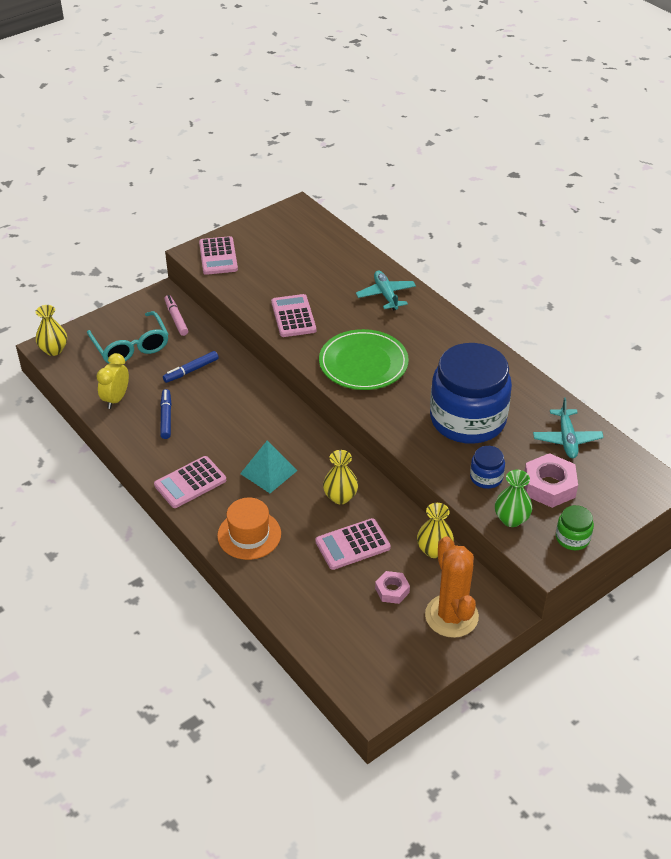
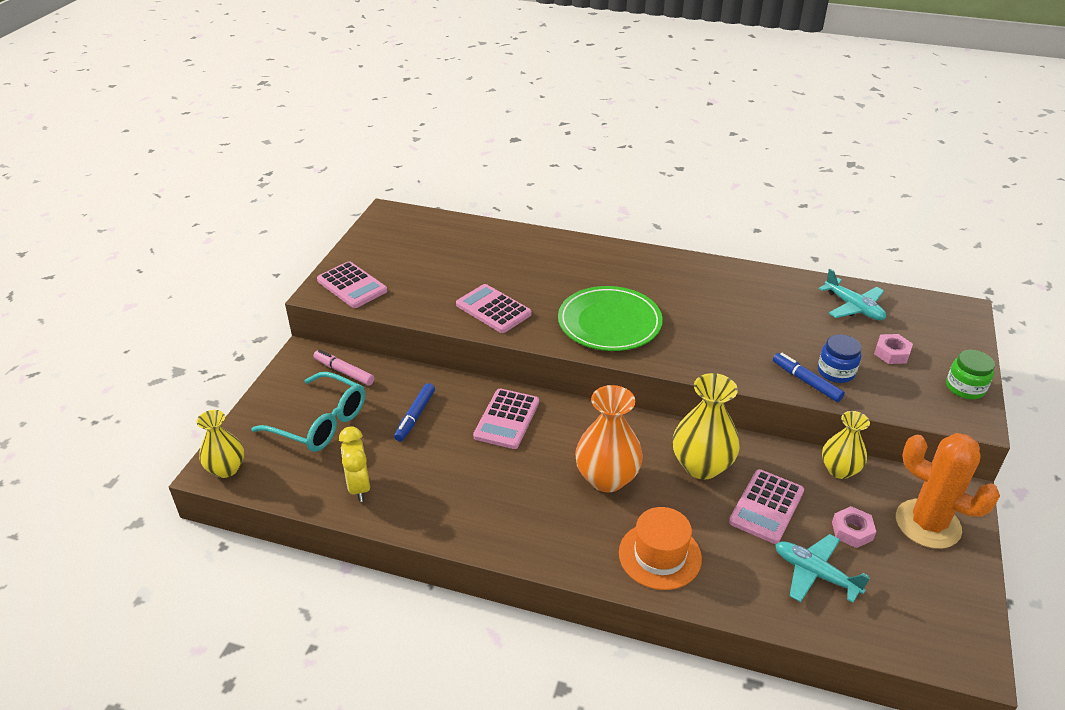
camera: 35 degrees left, 5 degrees down
(166, 417) = (438, 478): blue marker -> blue marker (806, 381)
(190, 483) = (539, 534): pink calculator -> pink calculator (507, 419)
(269, 472) = (607, 478): turquoise pyramid -> orange vase
(340, 497) = (701, 466): yellow vase -> yellow vase, size x1.53
(386, 295) = (559, 255): turquoise plane -> turquoise plane (815, 574)
(467, 419) = (758, 329): blue jar -> none
(511, 519) = (901, 397): green vase -> none
(549, 486) = (891, 353): pink nut -> pink nut, size x0.59

